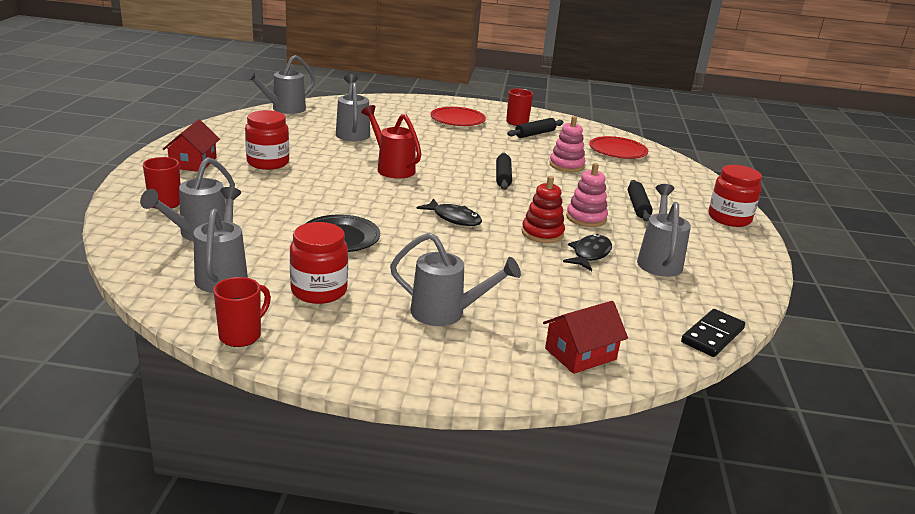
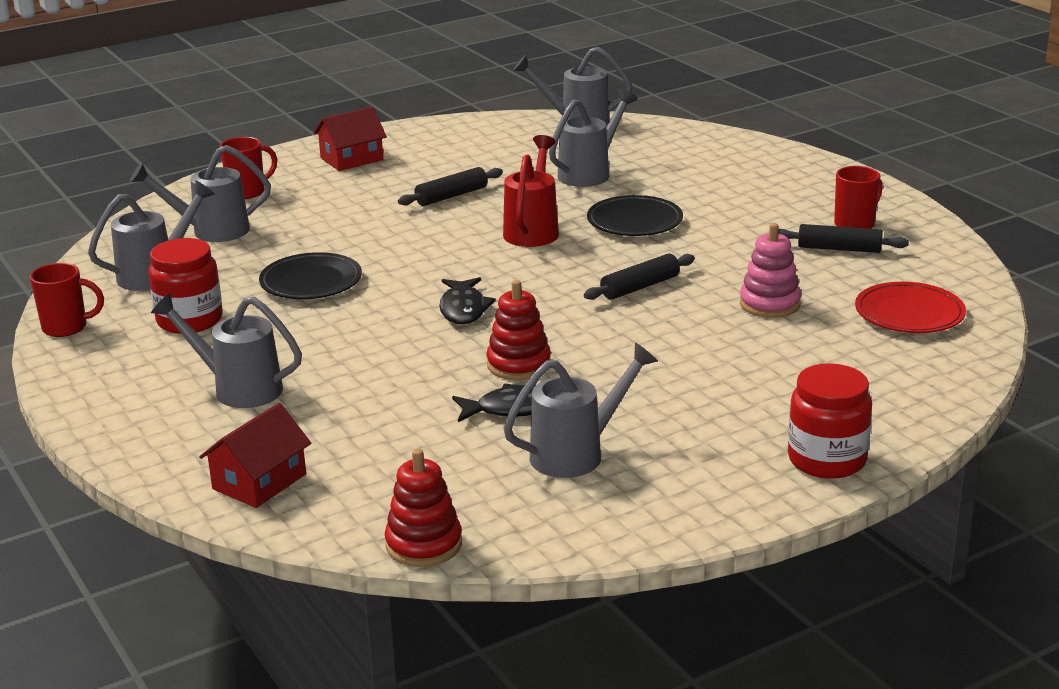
camera: 55 degrees right, 0 degrees up
(268, 163) = (419, 181): red jar -> none
(429, 149) = (634, 222): none -> black plate
(446, 313) = (238, 388): grey watering can -> grey watering can turned 135 degrees clockwise
(457, 120) = (769, 196): red plate -> none
(580, 354) = (259, 482): red house -> red house turned 75 degrees counterclockwise
(586, 218) = (617, 372): pink stacking toy -> none
(638, 206) = (728, 389): black rolling pin -> black rolling pin (451, 196)
(712, 336) = (424, 544): black domino -> red stacking toy

